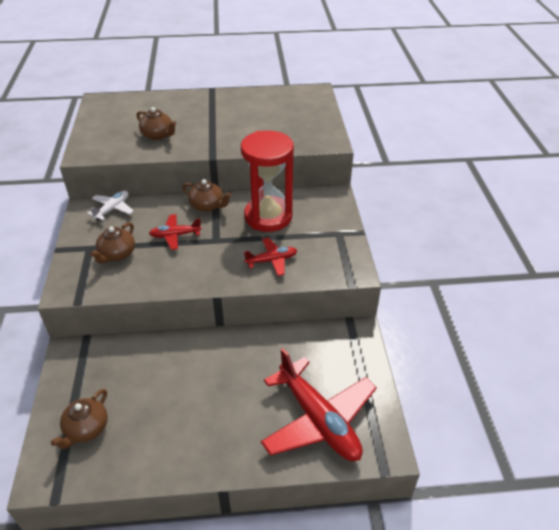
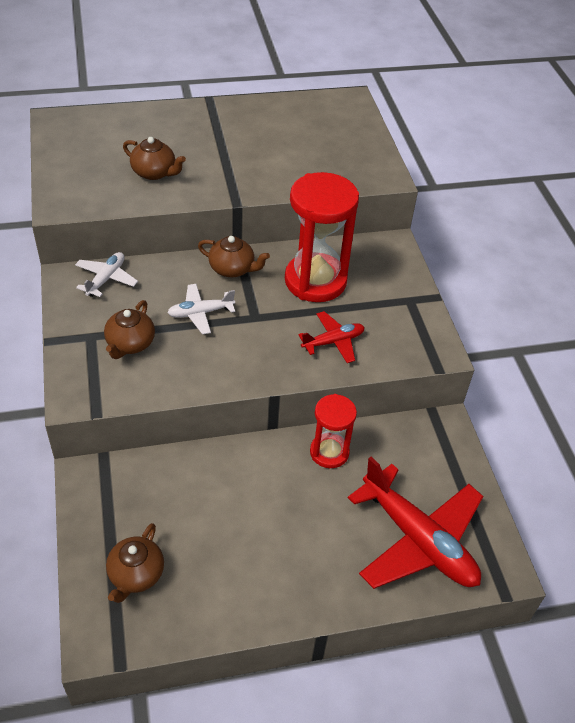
camera: 10 degrees left, 5 degrees up
(175, 235) = (200, 313): red plane -> white plane
(260, 346) = (329, 452): none -> red hourglass

